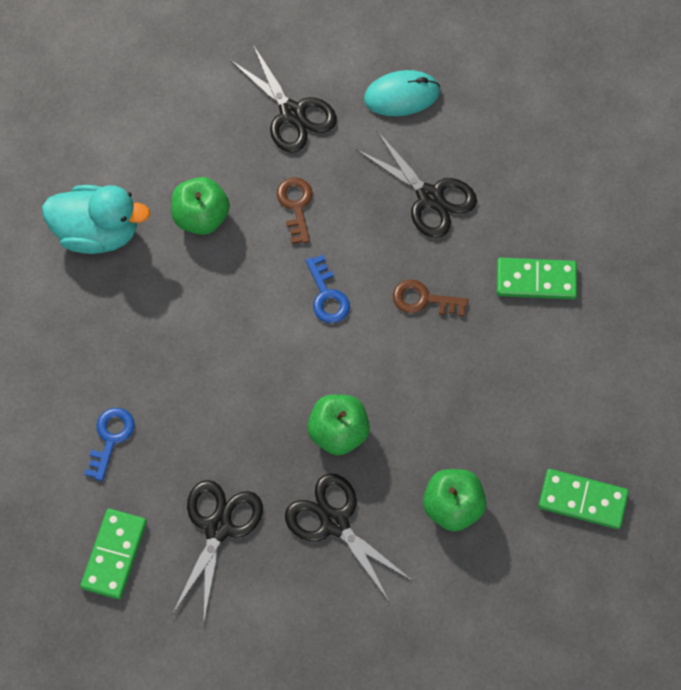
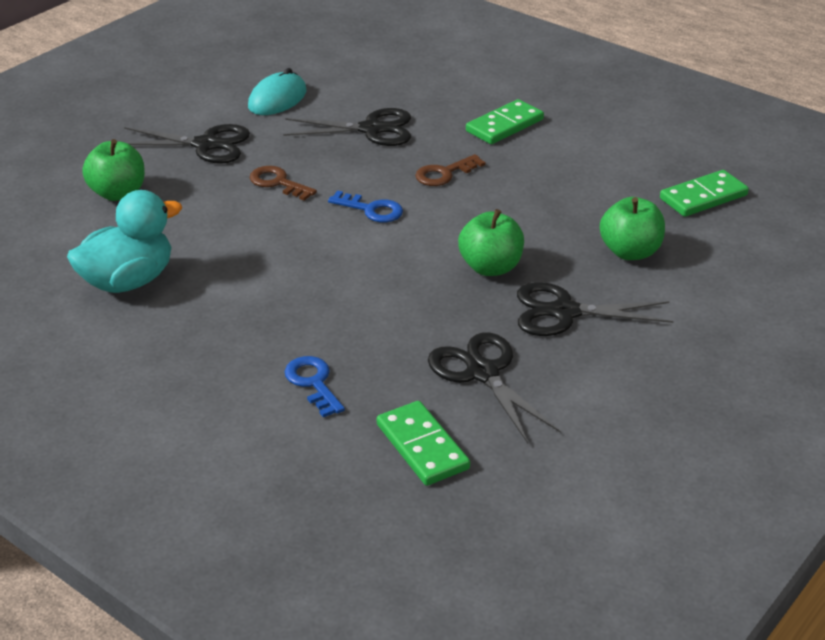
camera: 45 degrees left, 30 degrees down
(201, 217) = (209, 227): green apple -> green apple (118, 193)

